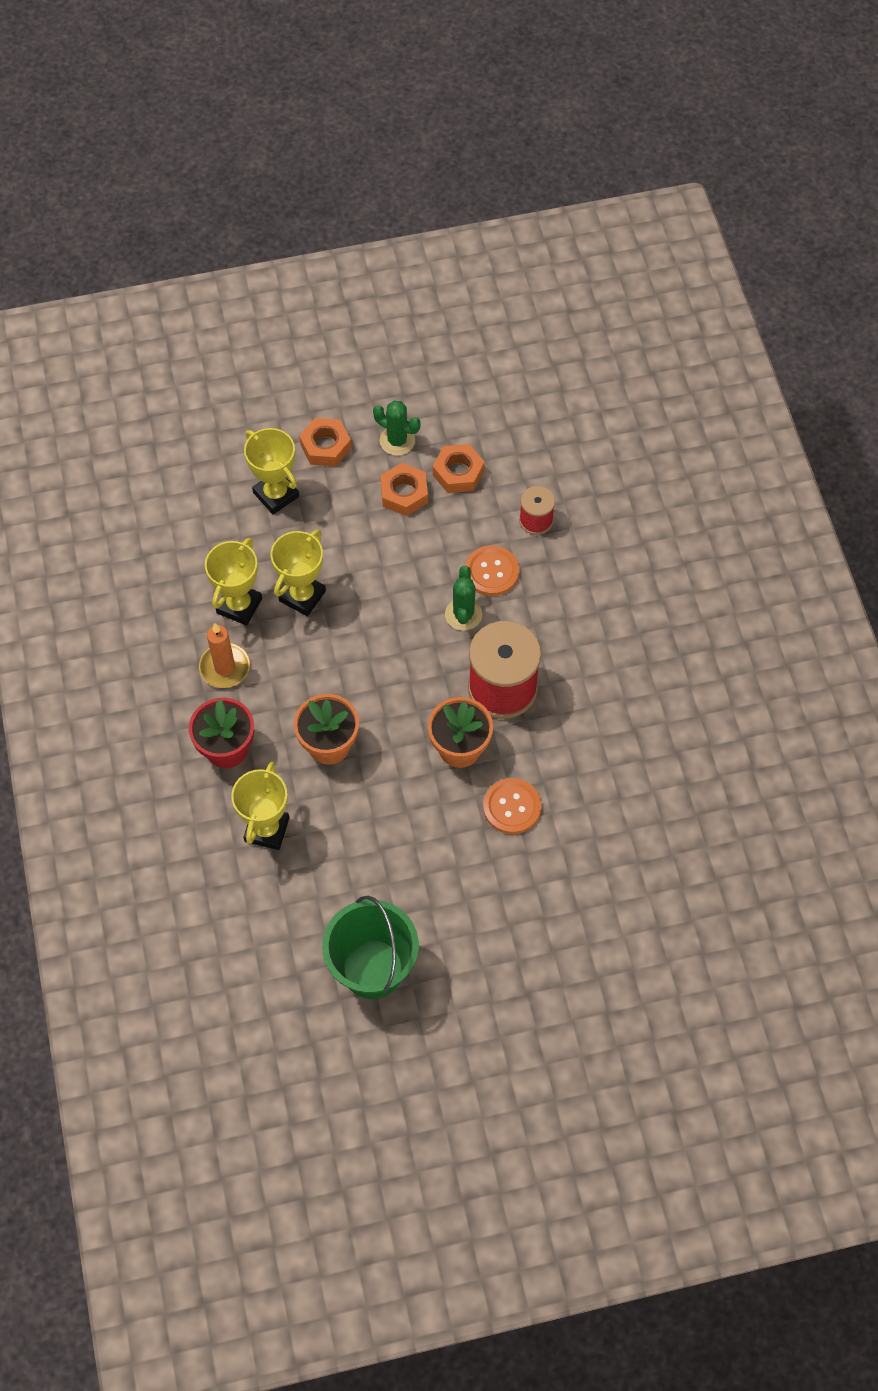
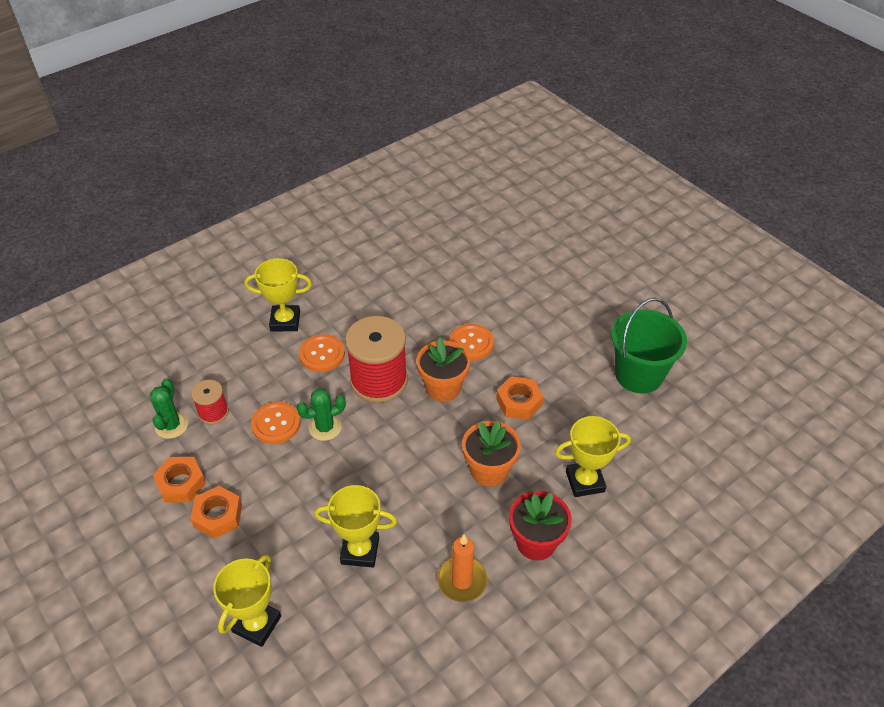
camera: 115 degrees left, 15 degrees down
(239, 606) = (394, 598): yellow trophy -> yellow trophy (285, 321)
(325, 446) = (183, 604): orange nut -> orange nut (519, 402)
(397, 441) = (158, 545): green cactus -> green cactus (171, 425)
(570, 645) = (322, 354): none -> orange button

